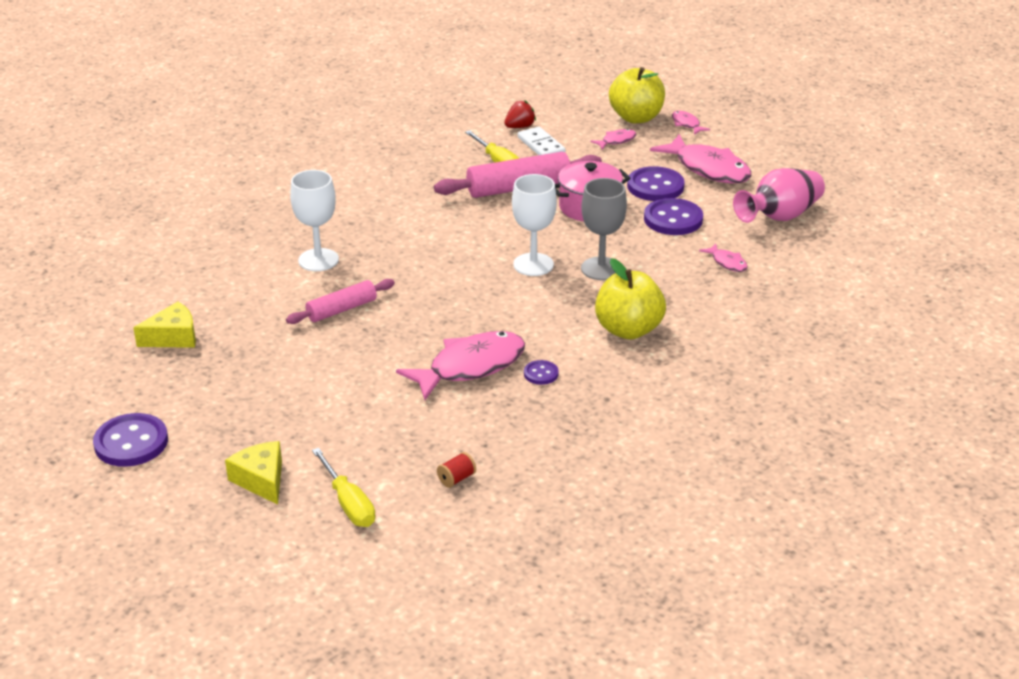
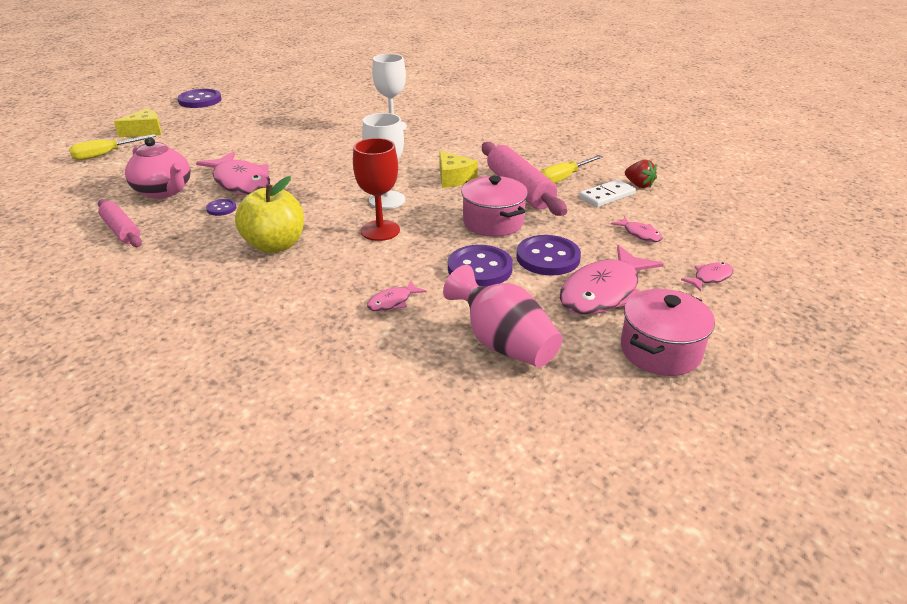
camera: 85 degrees right, 0 degrees up
(173, 337) = (302, 99): yellow cheese -> yellow cheese (453, 178)
(342, 309) = (326, 138): pink rolling pin -> pink rolling pin (121, 230)
(456, 479) = (107, 184): red spool -> none
(487, 425) = (164, 191): none -> pink teapot
(601, 269) = (380, 230): grey goblet -> red goblet
(636, 118) = (703, 245): yellow apple -> none
(781, 158) = (660, 351): none -> pink pot

